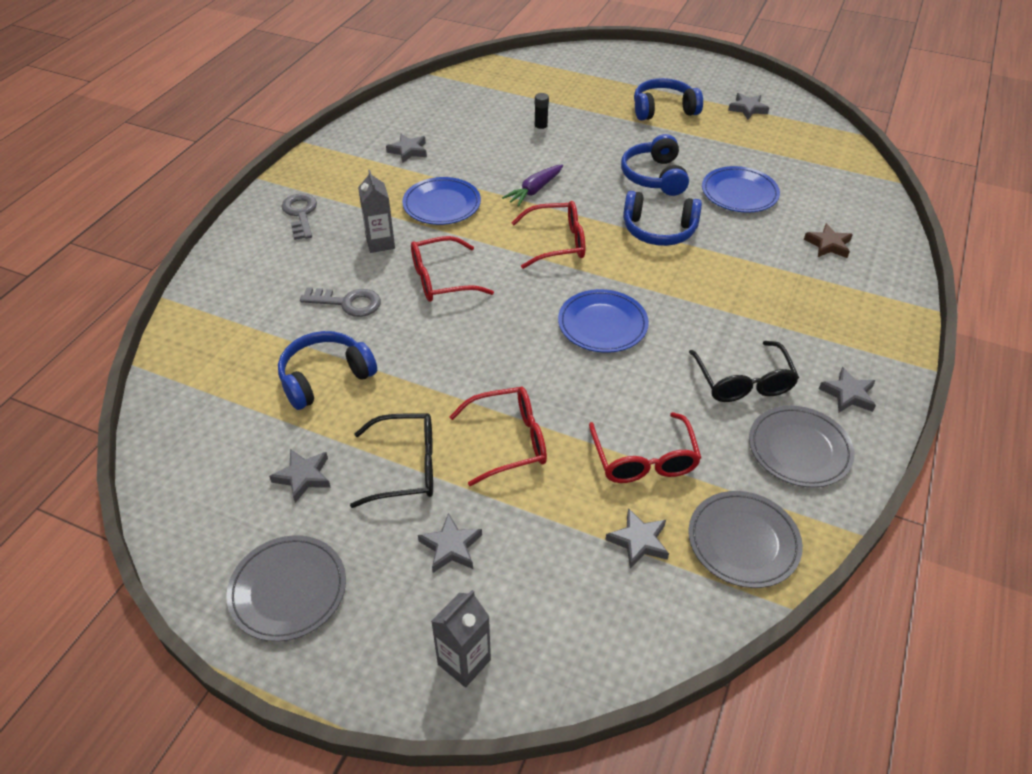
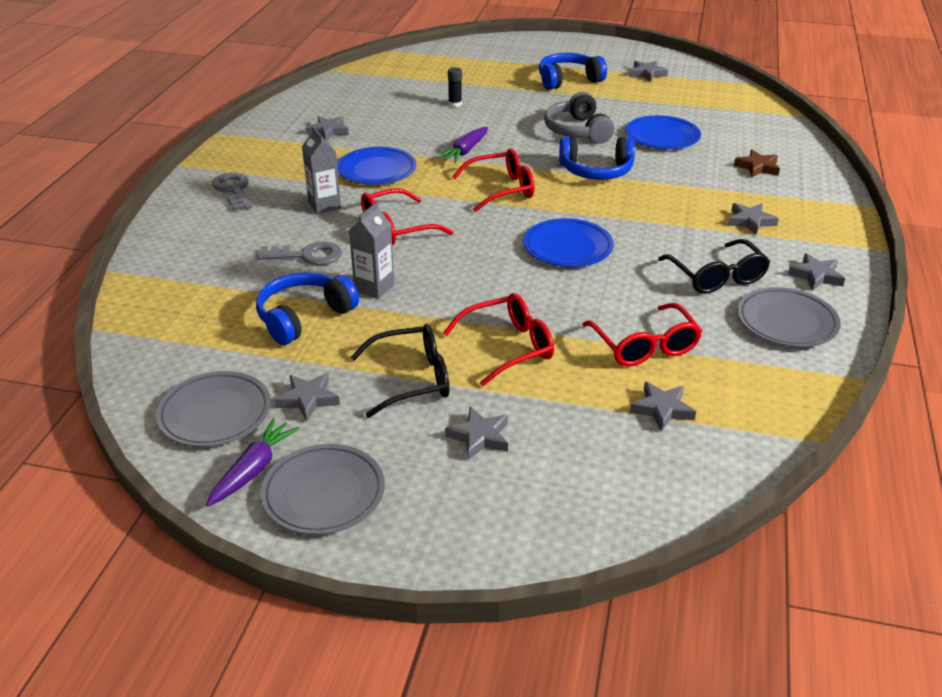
camera: 10 degrees left, 10 degrees down
(232, 552) = (253, 470): none -> purple carrot
(464, 662) = (524, 526): grey carton -> grey carton (374, 288)
(654, 176) = (577, 131): blue headphones -> grey headphones
(743, 541) = (760, 397): grey plate -> grey plate (215, 413)
(799, 315) = (750, 221): none -> grey star

